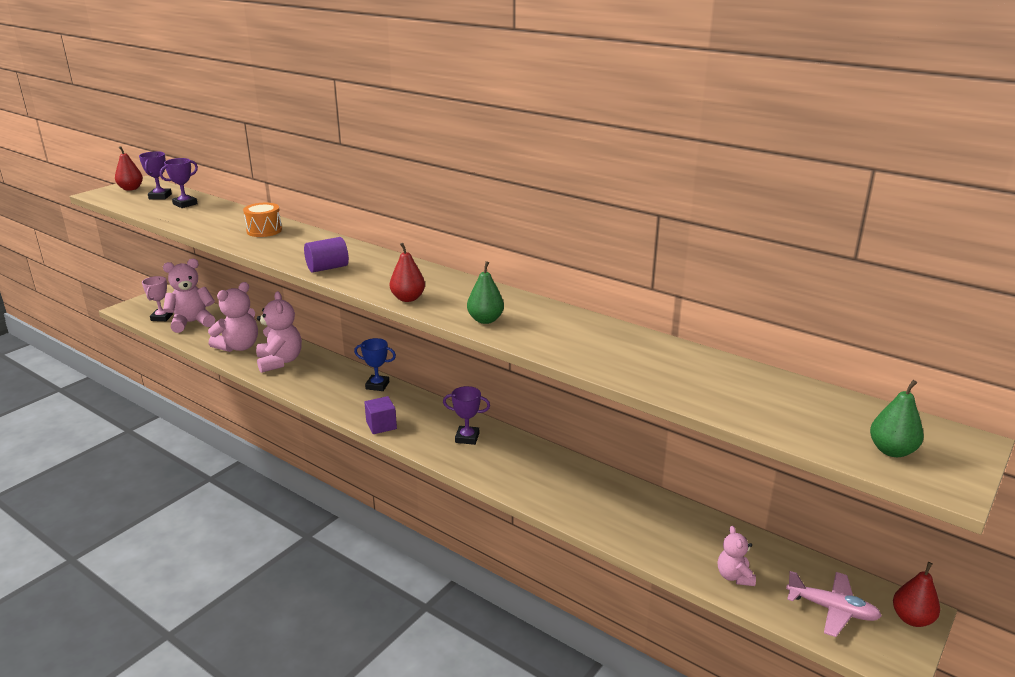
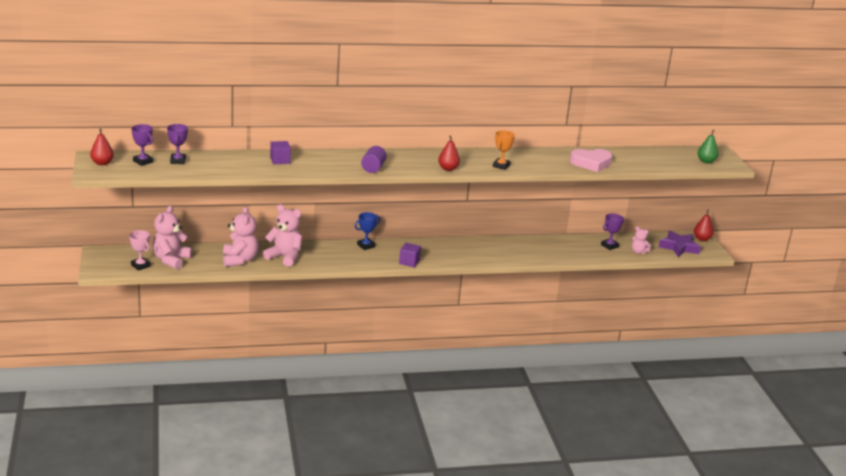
camera: 50 degrees left, 0 degrees up
(264, 230) = (280, 160): orange drum -> purple cube
(467, 438) = (458, 249): purple trophy -> purple trophy (609, 246)
(485, 320) = (501, 166): green pear -> orange trophy
(636, 367) = (591, 163): none -> pink heart
(832, 609) = (679, 247): pink plane -> purple star

